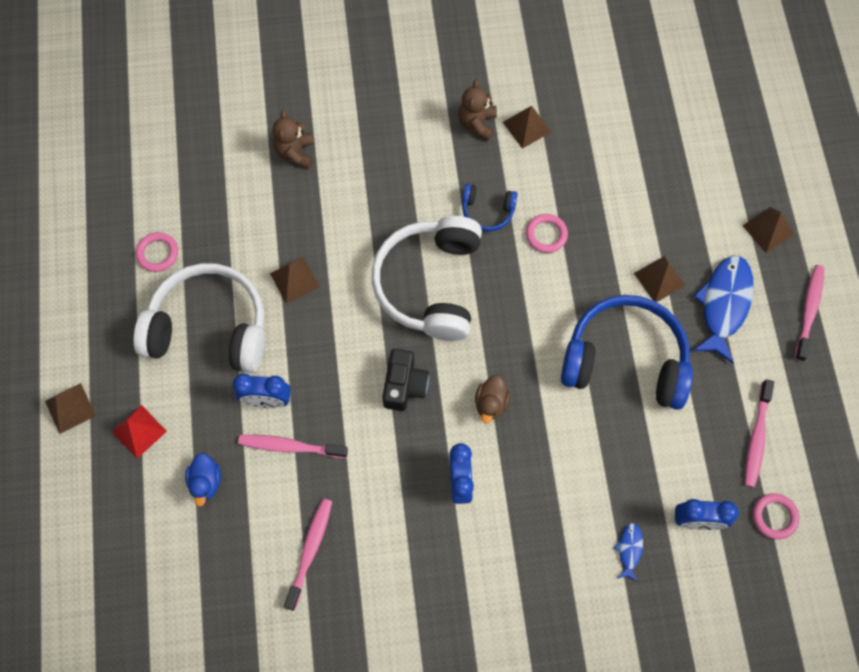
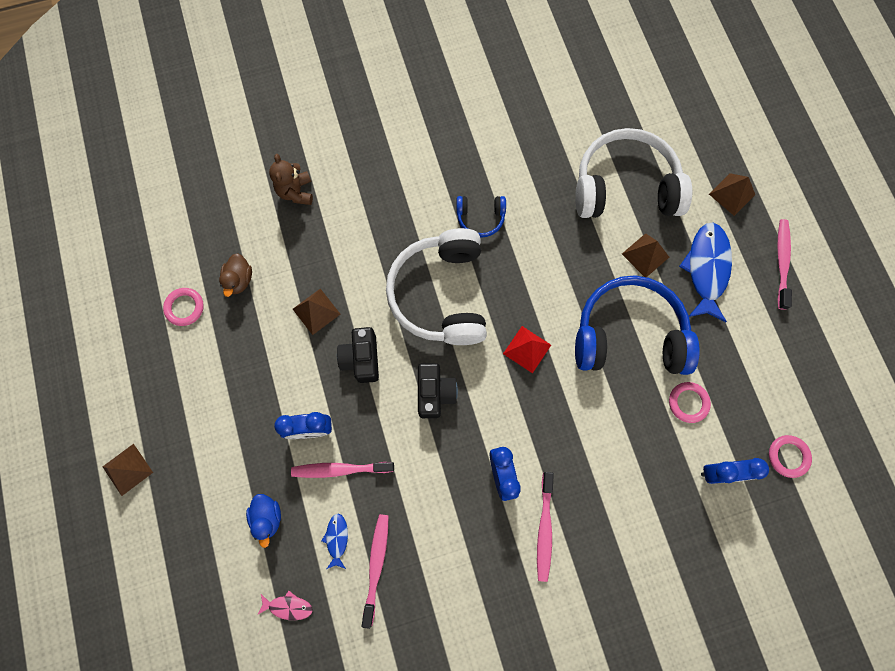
camera: 10 degrees left, 5 degrees up
(139, 431) = (196, 480): red pyramid -> red pyramid (527, 349)
(209, 327) = (245, 369): white headphones -> white headphones (625, 186)
(211, 576) = (288, 606): none -> pink fish
(333, 337) = (361, 359): none -> black camera
(477, 123) = (456, 139): brown teddy bear -> none
(491, 403) = (516, 396): brown duck -> brown duck (239, 280)
(527, 127) = (501, 135): brown pyramid -> none
(546, 235) = (537, 231): pink ring -> pink ring (688, 402)
(629, 549) = (666, 510): blue fish -> blue fish (337, 539)
(756, 438) = (758, 386): pink toothbrush -> pink toothbrush (544, 529)

